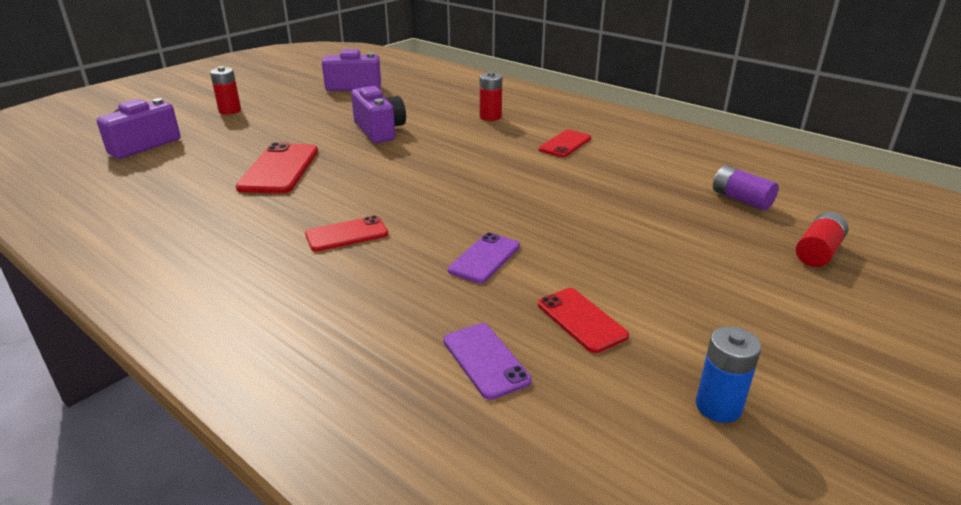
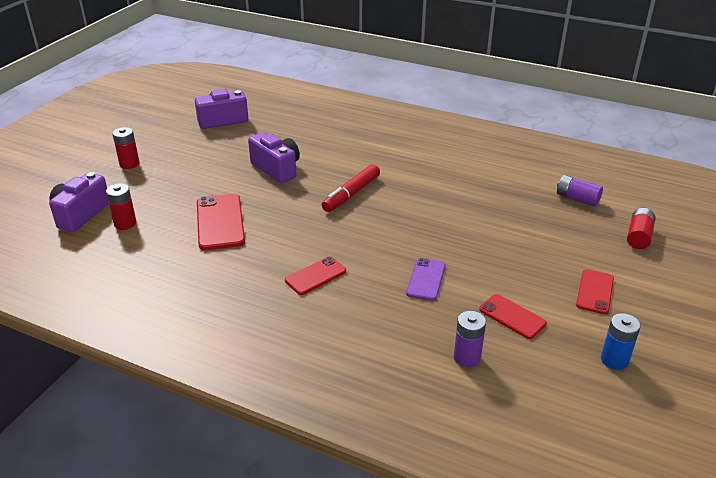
camera: 15 degrees left, 5 degrees up
(448, 161) = (351, 194): none -> red marker
(485, 360) = (467, 357): purple phone -> purple battery
(490, 117) = (359, 141): red battery -> red battery (125, 223)
(565, 144) = (432, 162): red phone -> red phone (594, 292)

